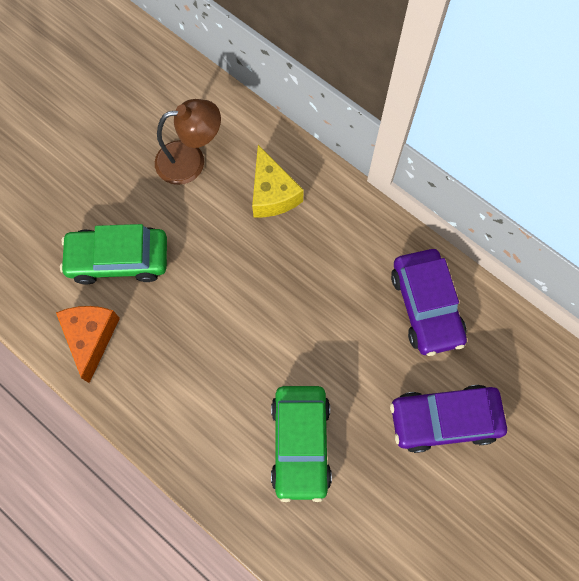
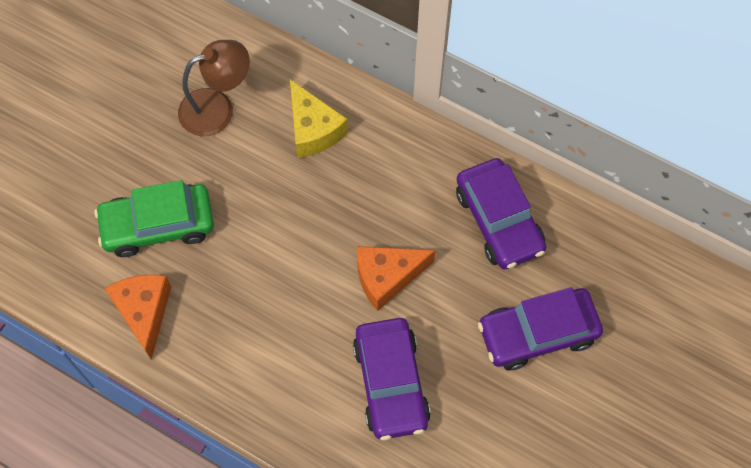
camera: 10 degrees left, 5 degrees down
(300, 443) = (391, 383): green car -> purple car
(314, 342) = (387, 277): none -> orange cheese

